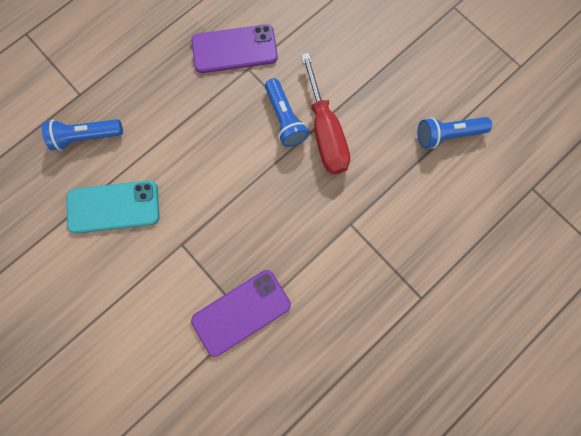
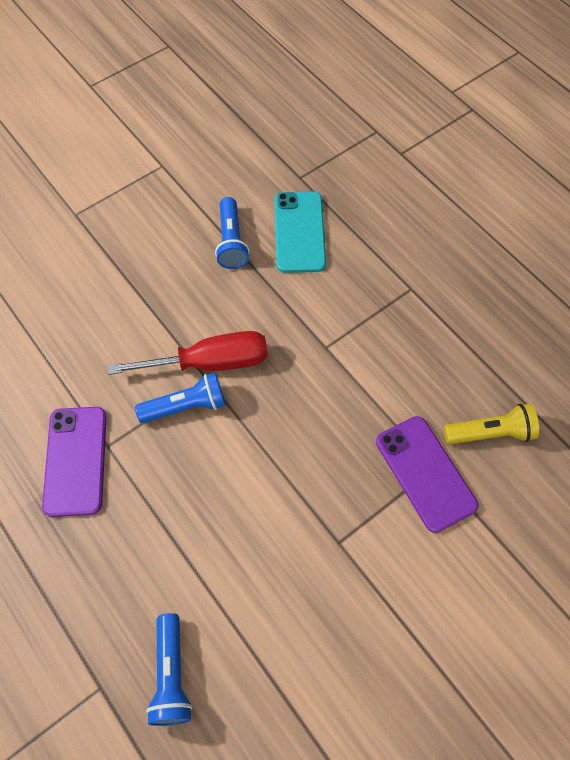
camera: 85 degrees left, 15 degrees down
(113, 207) = (281, 634): turquoise phone -> turquoise phone (299, 232)
(282, 370) = (491, 433): none -> yellow flashlight

